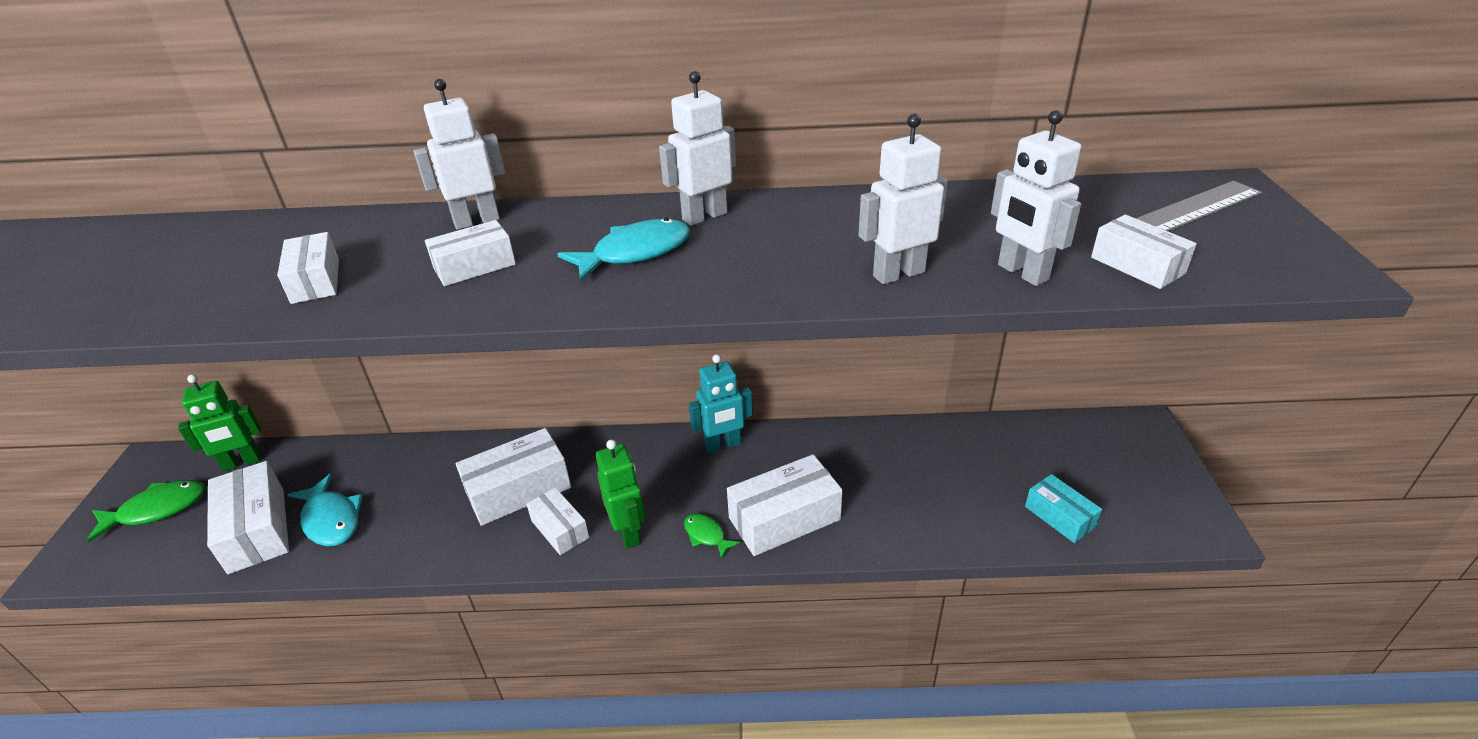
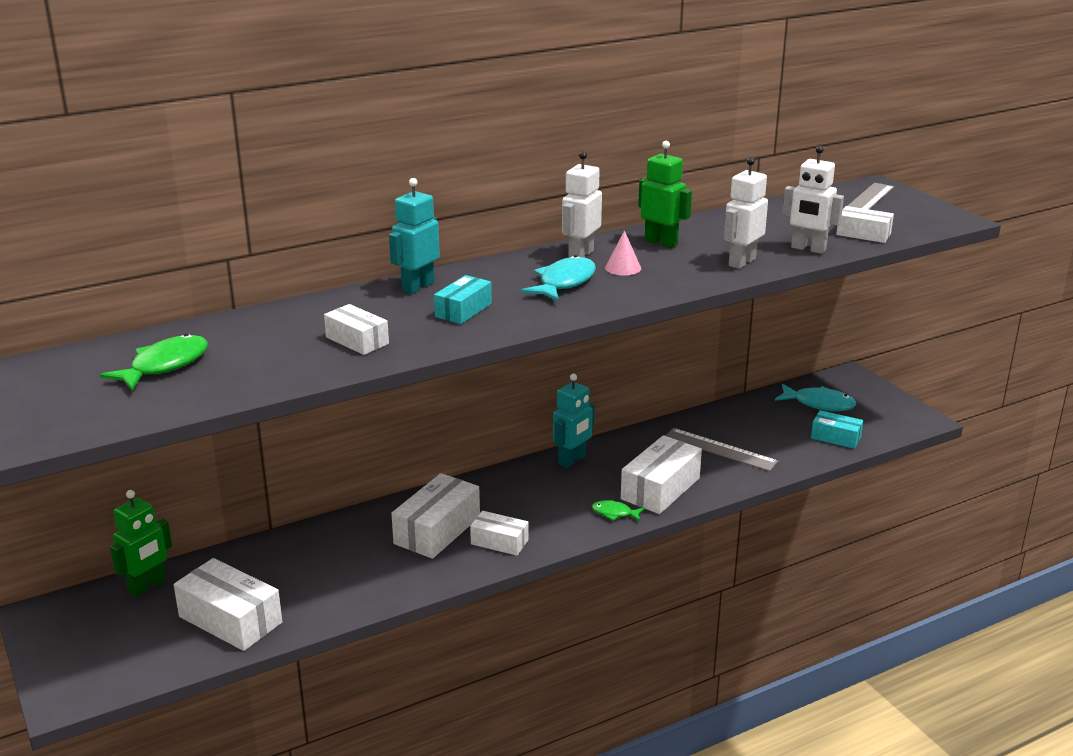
camera: 30 degrees left, 10 degrees down
(157, 510) = (106, 638): green fish -> green fish (164, 366)
(331, 519) = (293, 593): turquoise fish -> turquoise fish (819, 404)
(474, 266) = (463, 310): white box -> turquoise box
(476, 221) = (417, 287): white robot -> turquoise robot
(628, 532) = (555, 528): green robot -> green robot (661, 243)
(731, 247) = (623, 268): none -> pink cone
(897, 485) = (720, 449): none -> grey ruler

